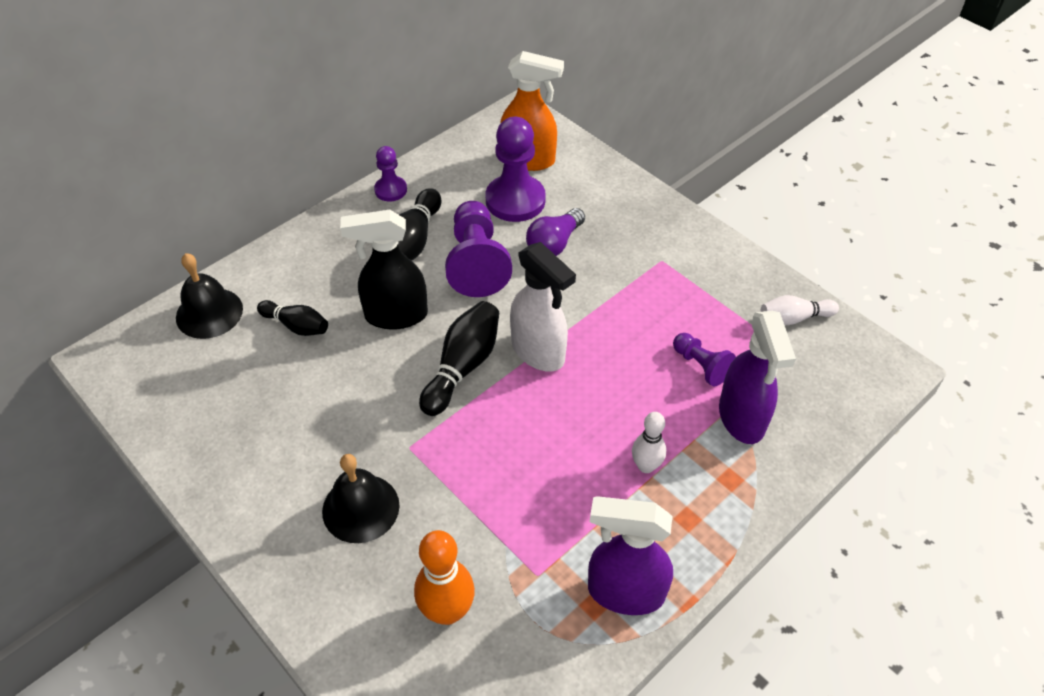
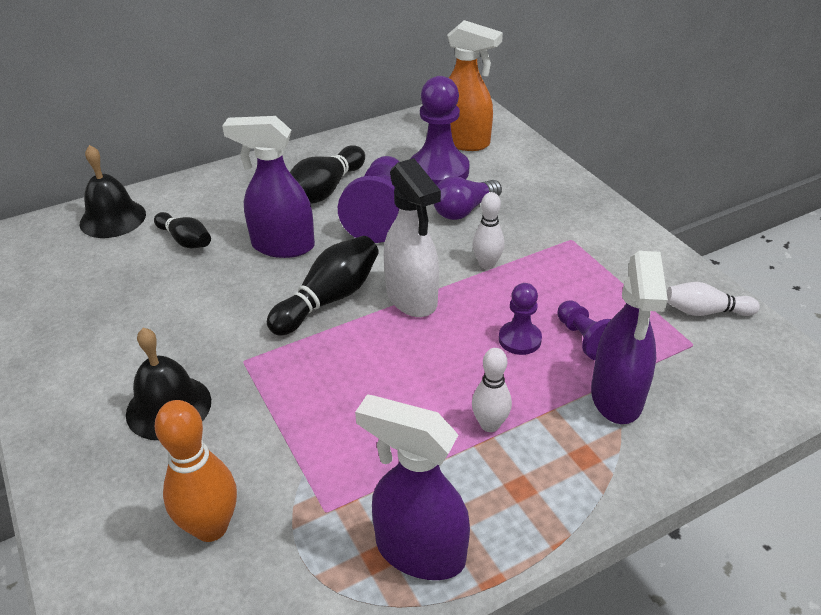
camera: 15 degrees right, 10 degrees down
(391, 190) = (323, 148): purple pawn -> purple pawn (519, 339)
(395, 315) = (282, 246): black spray bottle -> purple spray bottle
(594, 302) = (487, 264): none -> white bowling pin

